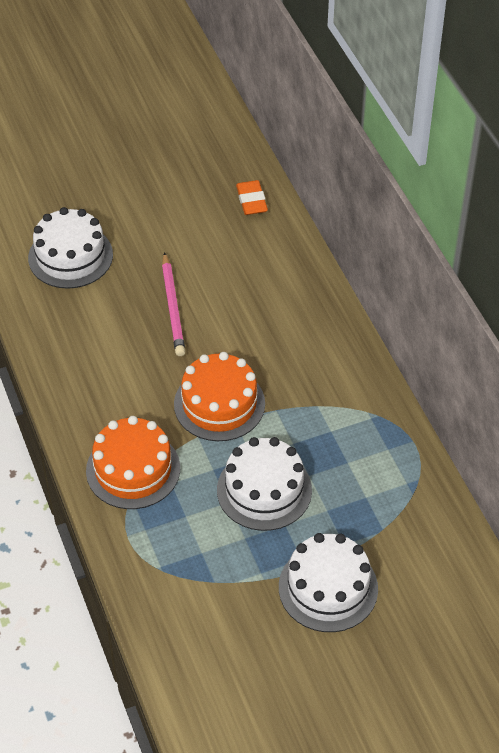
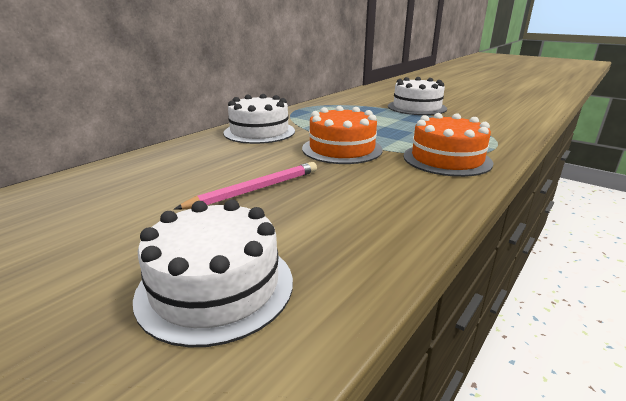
camera: 120 degrees left, 25 degrees down
(251, 201) = (55, 192): orange eraser -> none
(264, 490) = (387, 126): white cake -> white cake (259, 132)

